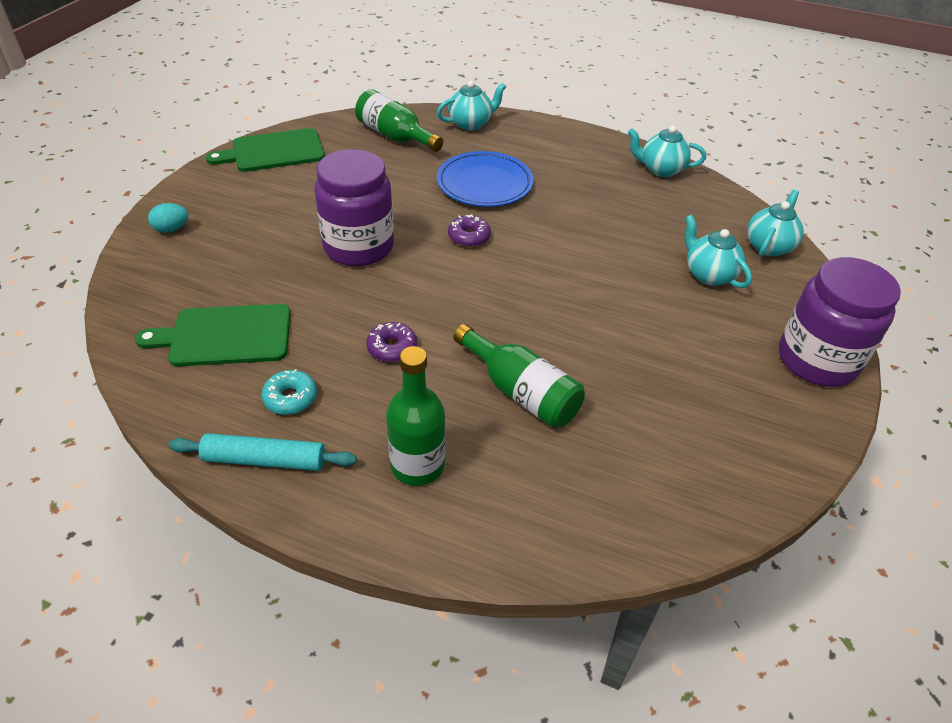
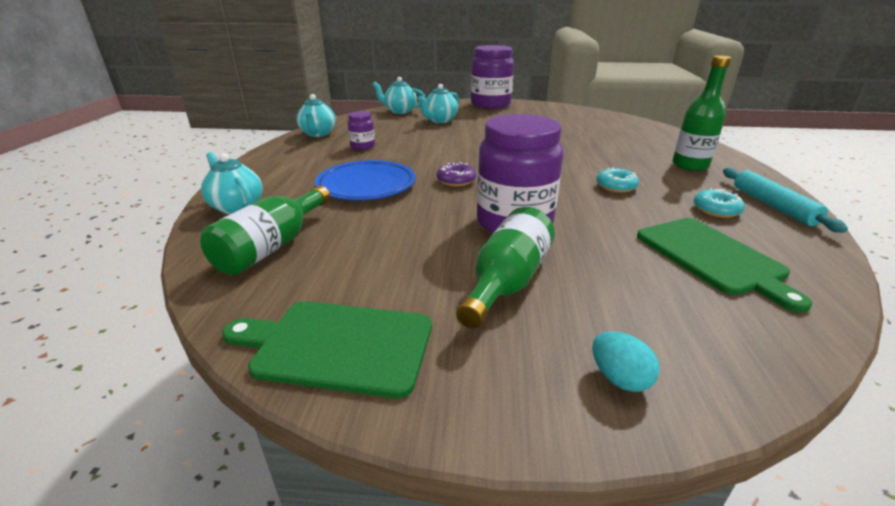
camera: 105 degrees left, 15 degrees down
(273, 151) = (337, 345): green cutting board -> green cutting board turned 135 degrees clockwise
(392, 348) = (616, 186): purple donut -> turquoise donut
(521, 392) = (596, 150): green bottle -> green bottle (507, 282)
(603, 194) = (362, 146): none -> purple jar

